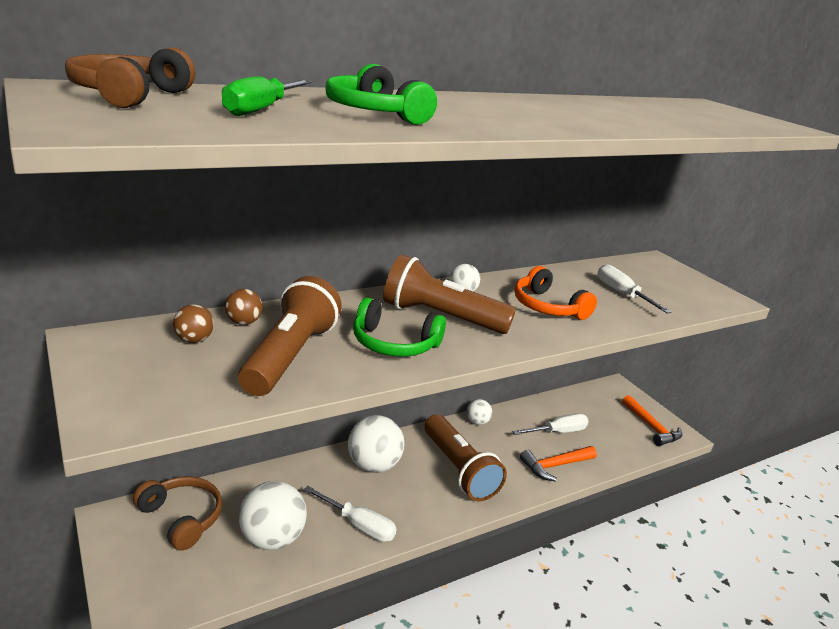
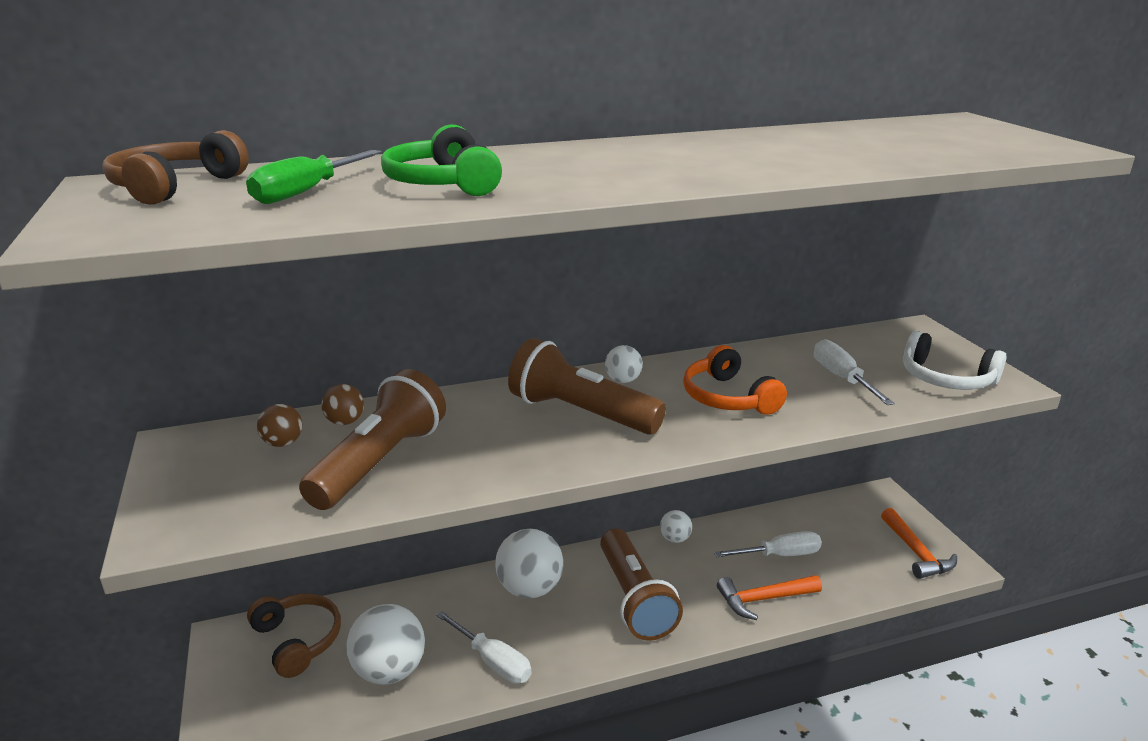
camera: 15 degrees right, 0 degrees up
(394, 343) = (508, 447): green headphones -> none
(692, 296) = (946, 379): none -> white headphones

